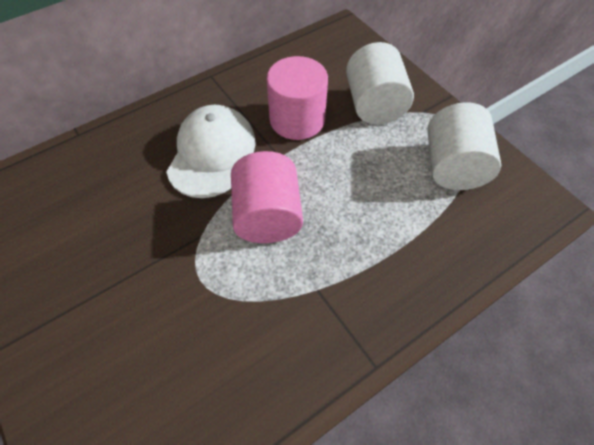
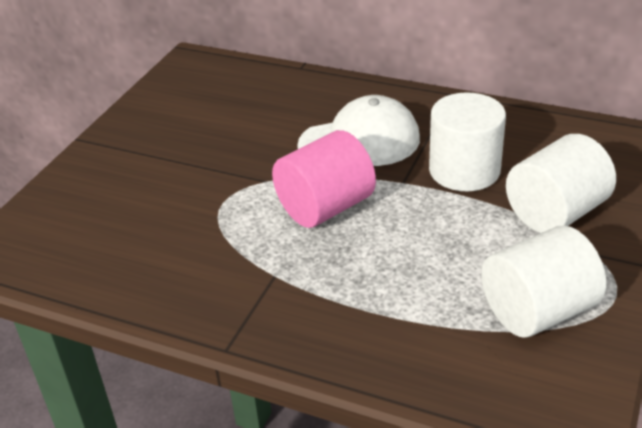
camera: 60 degrees right, 20 degrees down
(297, 119) = (464, 170): pink cylinder -> white cylinder

